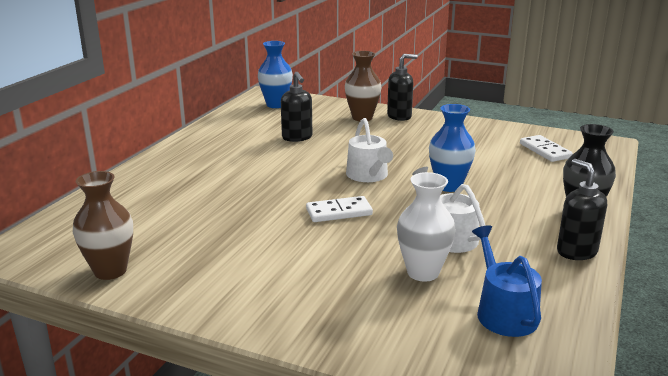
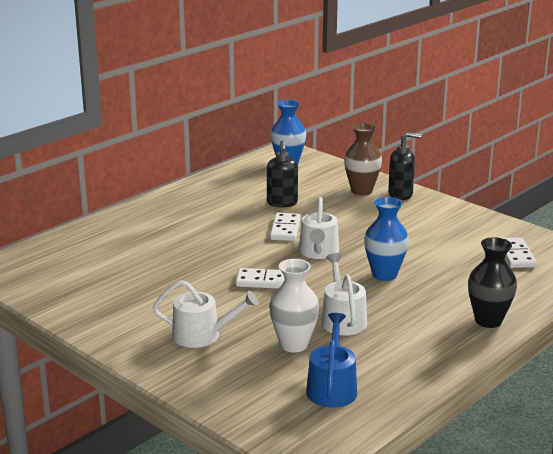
camera: 20 degrees right, 0 degrees up
(110, 271) = (55, 297): brown vase -> none
(316, 282) = (202, 335): none -> white watering can
(319, 160) = (285, 229): none -> white domino
(576, 252) = (444, 354): black soap dispenser -> none

